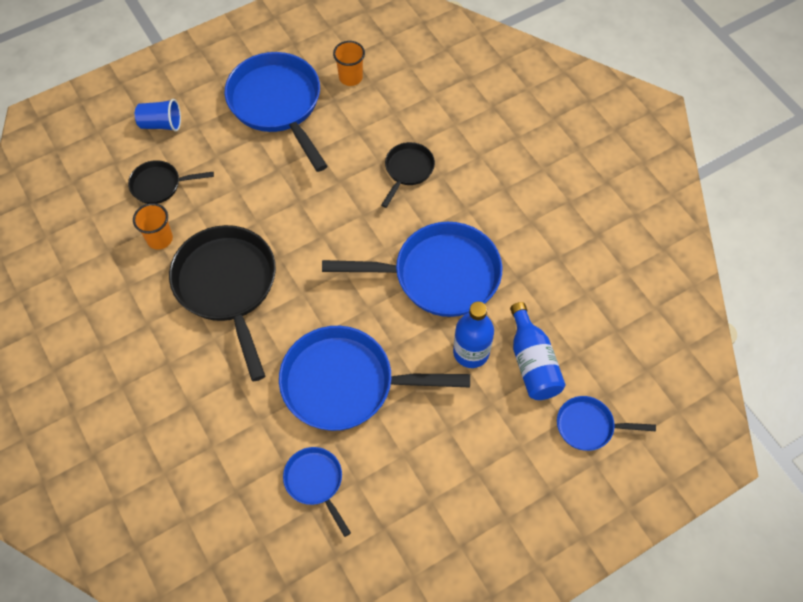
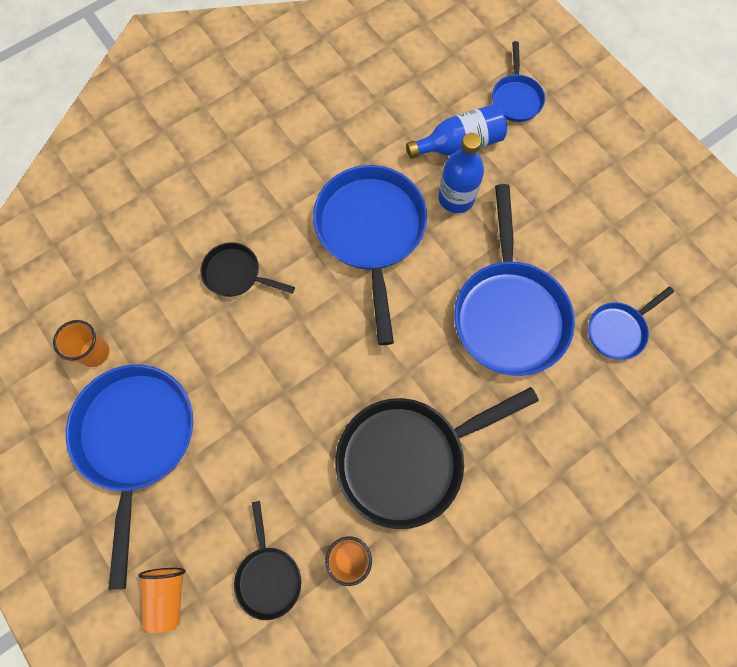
camera: 95 degrees left, 10 degrees up
(161, 124) = (167, 596): blue cup -> orange cup
(277, 104) = (136, 439): blue pan -> blue pan turned 120 degrees clockwise

